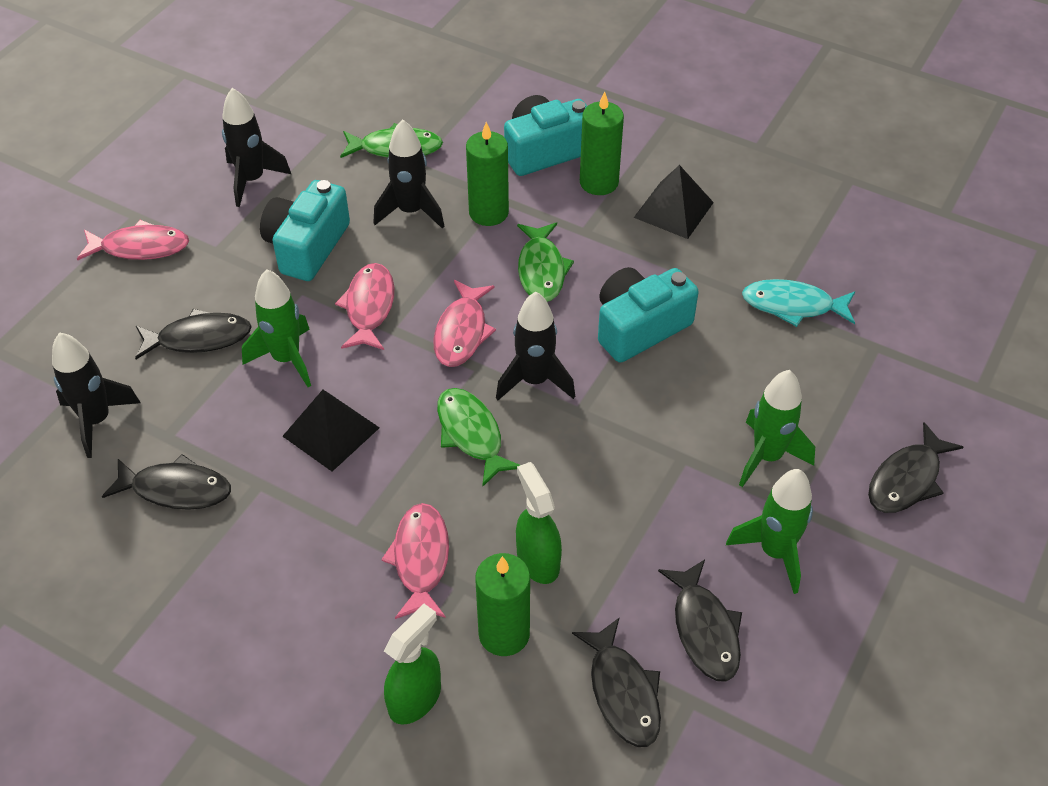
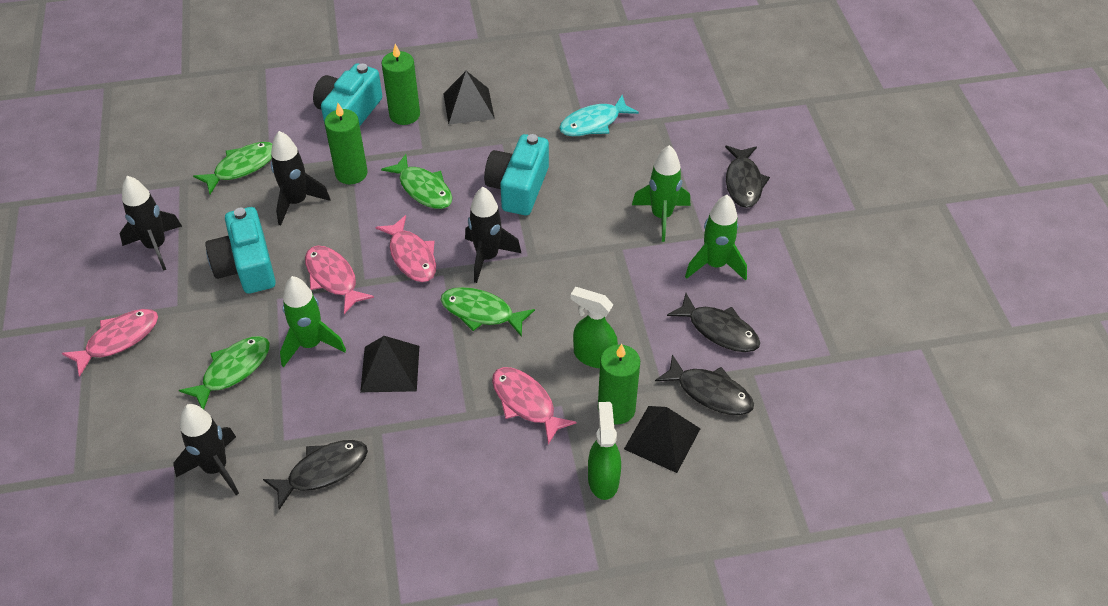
camera: 40 degrees left, 0 degrees up
(199, 338) = (233, 370): black fish -> green fish
(519, 703) = (662, 438): none -> black pyramid

